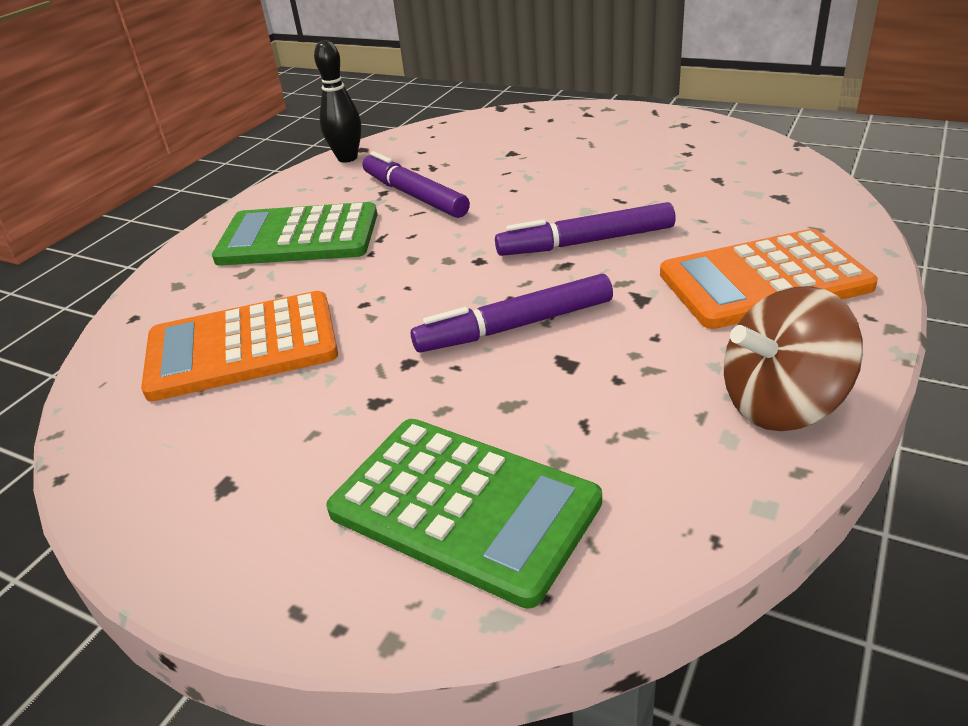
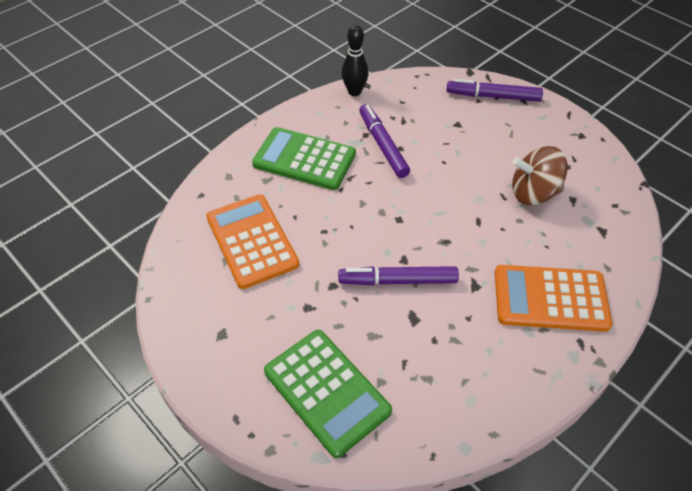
camera: 15 degrees right, 15 degrees up
(242, 347) = (252, 241): orange calculator -> orange calculator turned 60 degrees clockwise
(585, 242) = (465, 227): purple marker -> purple marker (493, 96)
(781, 404) = (509, 390): brown spinning top -> brown spinning top (533, 193)

